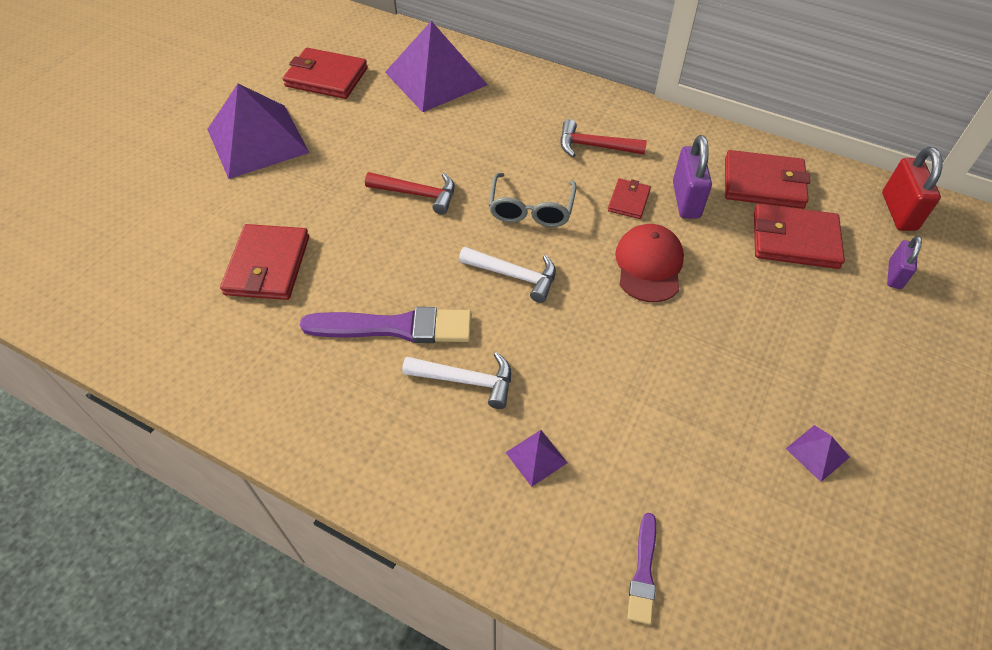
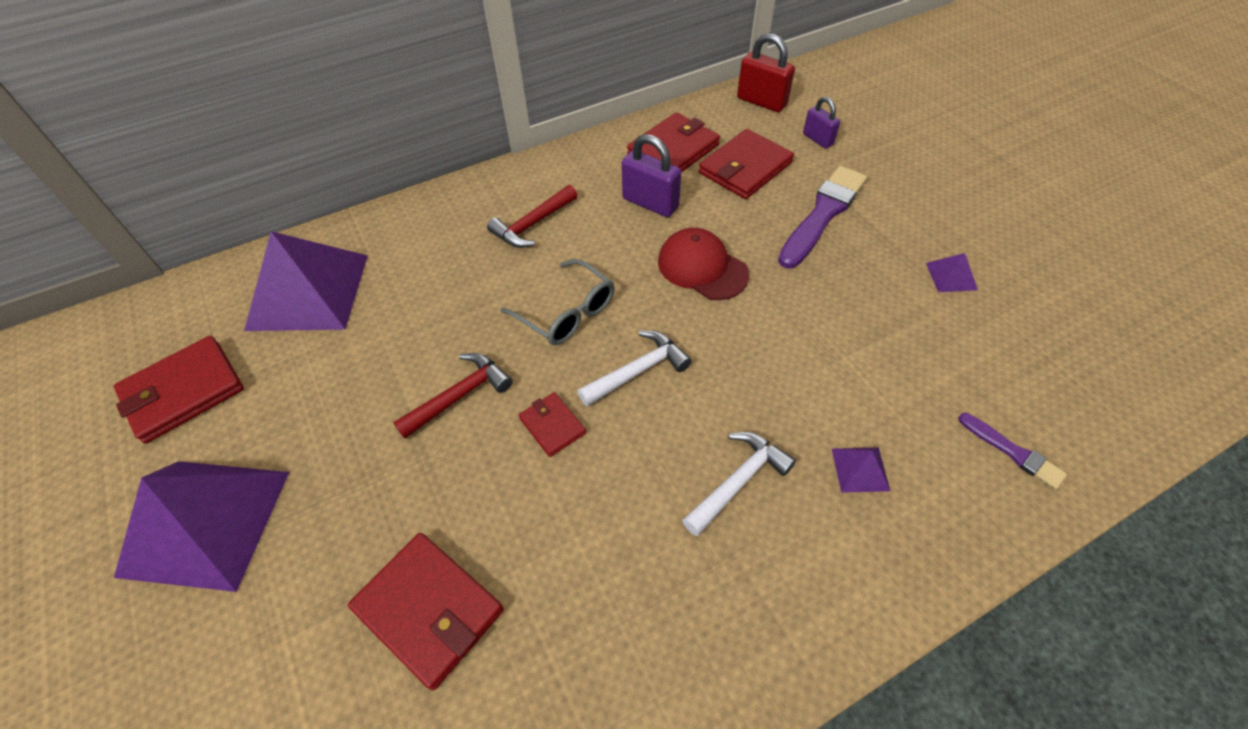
camera: 55 degrees left, 0 degrees up
(394, 327) = (626, 514): purple brush -> purple brush (822, 215)
(629, 200) = (618, 239): red wallet -> red wallet (552, 425)

